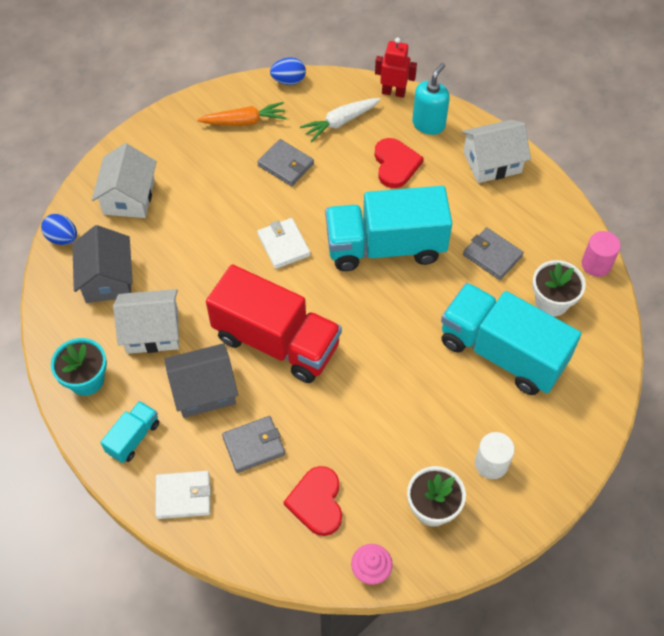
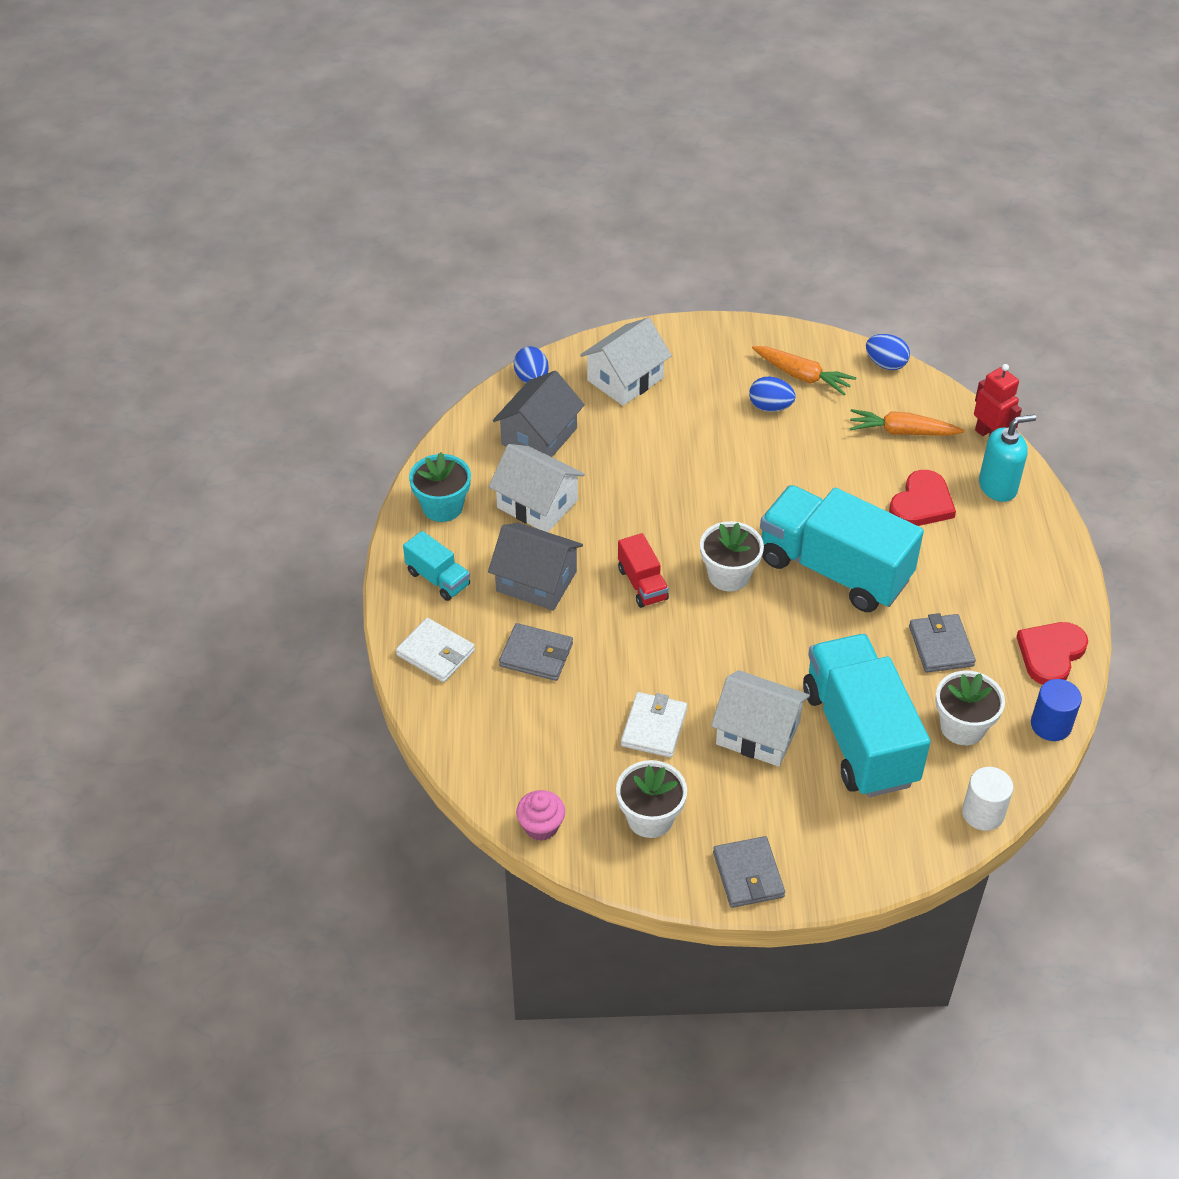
camera: 40 degrees right, 10 degrees down
(133, 438) = (438, 578): turquoise truck -> turquoise truck turned 60 degrees clockwise
(243, 156) = (770, 407): none -> blue egg
(276, 341) = (642, 584): red truck -> red truck, size x0.46
(283, 245) = (732, 507): white wallet -> white wallet (654, 727)
(286, 165) = (805, 438): grey wallet -> grey wallet (748, 875)
(317, 502) = (547, 738): red heart -> red heart (1050, 654)
(325, 296) = (729, 575): none -> white flower pot
(341, 122) = (902, 432): white carrot -> orange carrot
(491, 463) = (746, 822): white cylinder -> white cylinder (983, 813)
(492, 162) = (1032, 562): white house -> white house (758, 733)
(596, 264) = (1051, 725): pink cylinder -> blue cylinder

